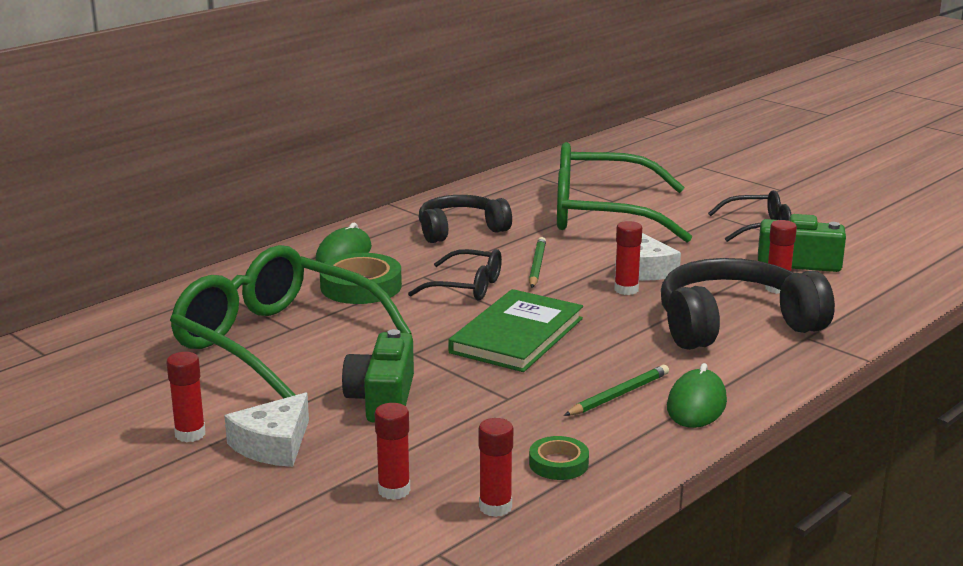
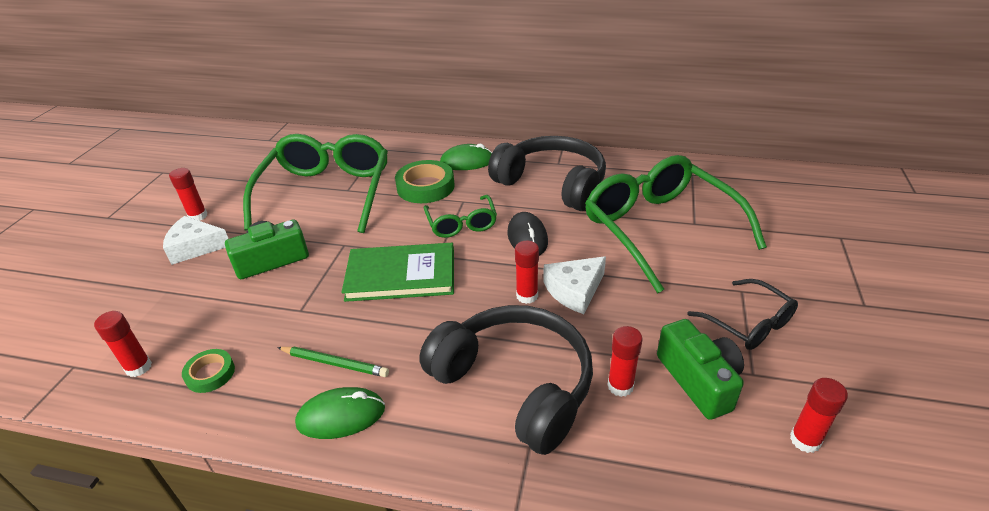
camera: 60 degrees right, 15 degrees up
(394, 490) = (151, 314): red glue stick -> red glue stick (805, 440)
(460, 230) = (552, 184): black headphones -> black headphones, size x1.54
(466, 287) = (461, 224): black glasses -> green glasses
(537, 266) = (527, 237): green pencil -> black mouse

